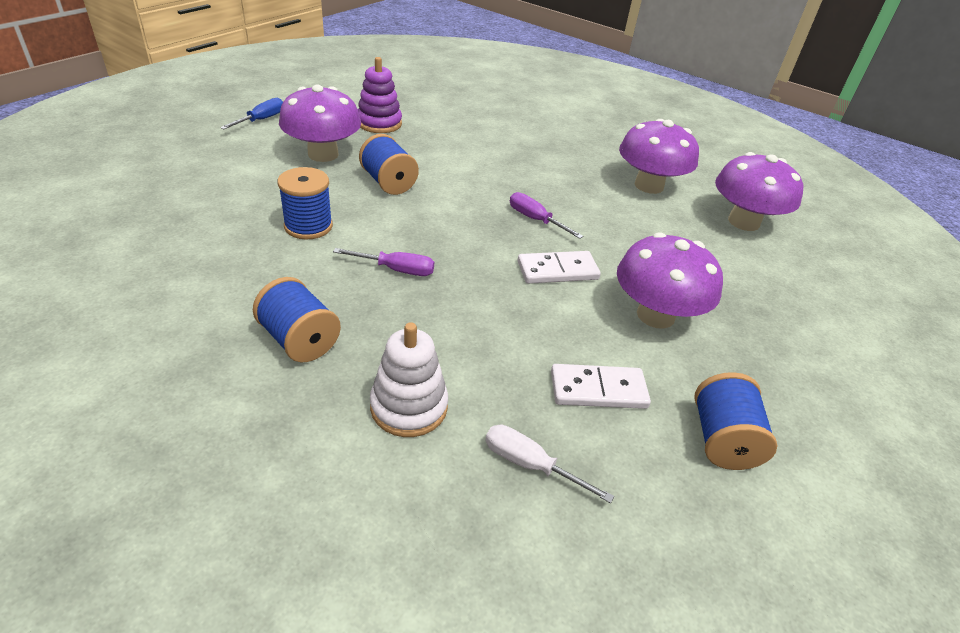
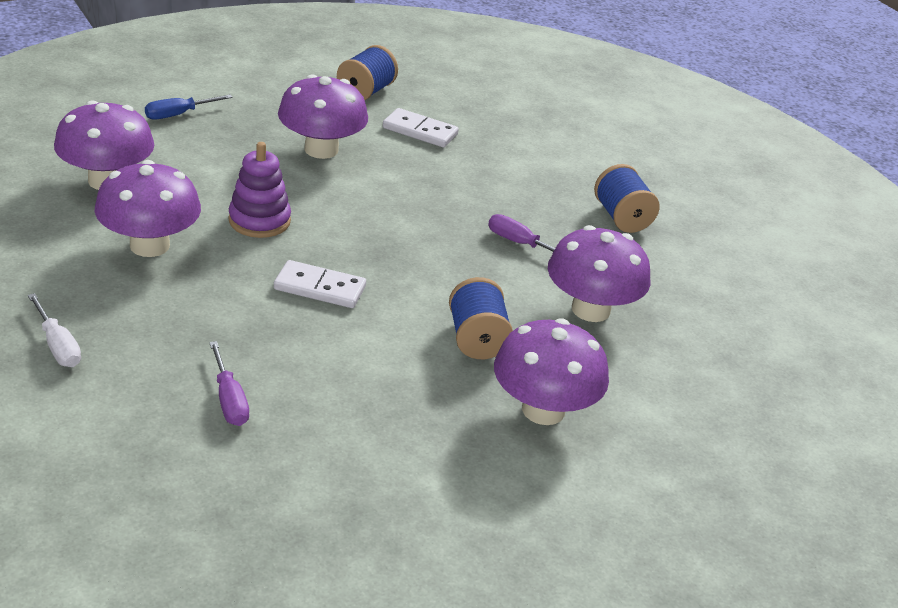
camera: 155 degrees left, 5 degrees down
(261, 120) = (619, 512): blue screwdriver -> blue screwdriver (178, 114)
(308, 226) = (590, 309): blue spool -> purple mushroom
(379, 123) = (432, 454): purple stacking toy -> purple stacking toy (259, 220)
(409, 407) = (557, 162): white stacking toy -> none
(530, 465) = (497, 119): white screwdriver -> white screwdriver (57, 345)
(535, 220) = (339, 248): purple screwdriver -> purple screwdriver (229, 400)
(557, 270) = (369, 200): white domino -> white domino (320, 288)

